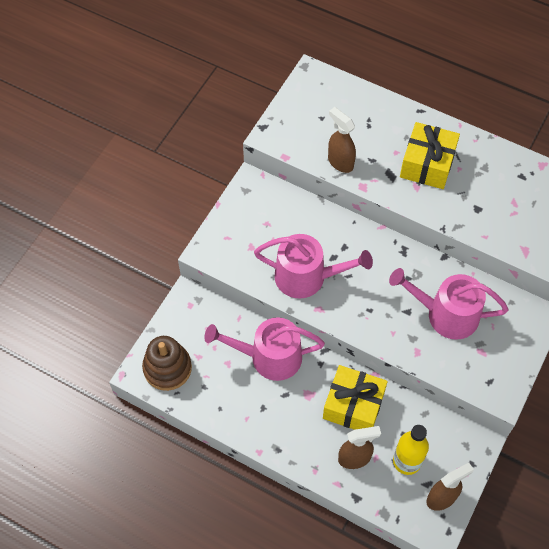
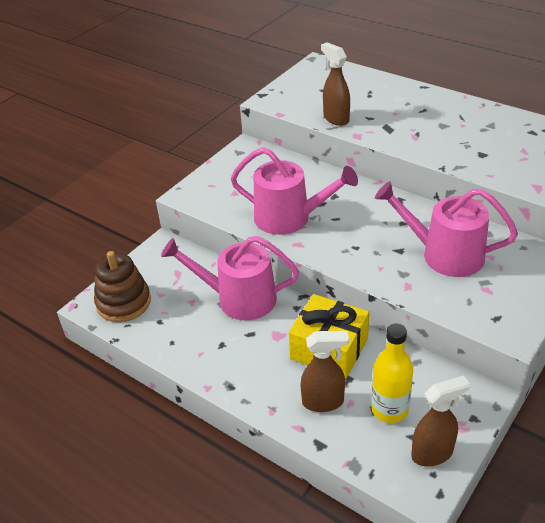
camera: 10 degrees right, 20 degrees down
(427, 164) = (428, 122): yellow gift -> none

